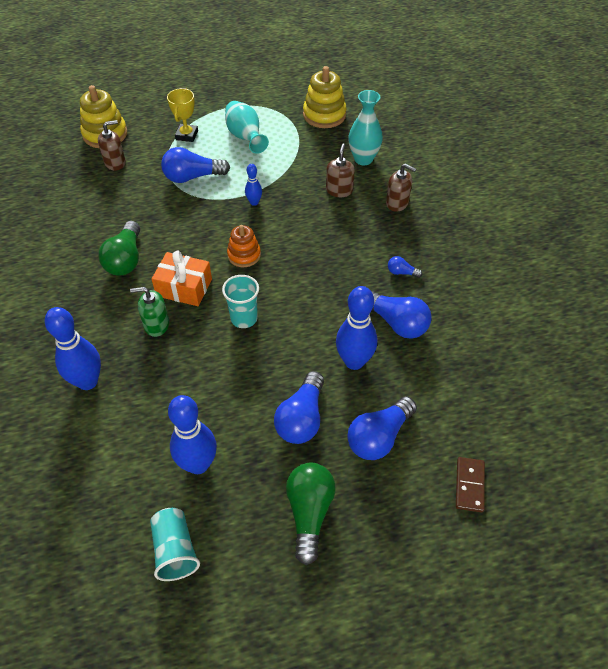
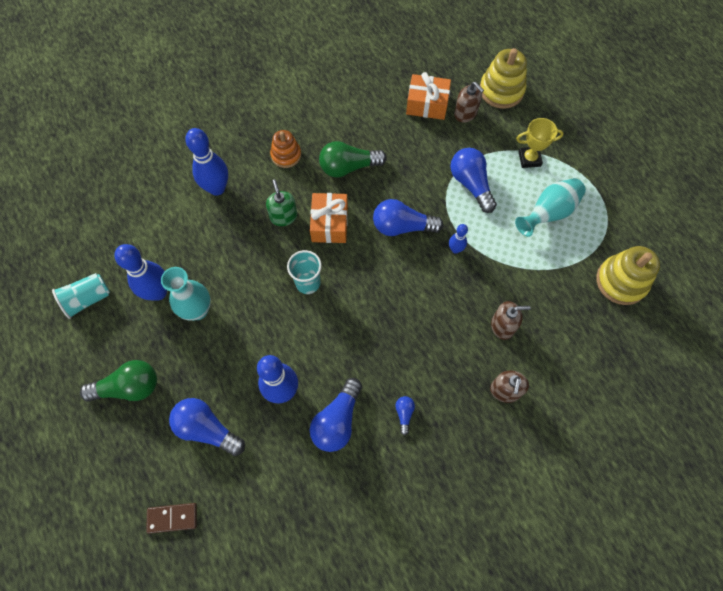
camera: 75 degrees right, 15 degrees up
(88, 186) = (427, 104): none -> orange gift
(244, 255) = (383, 261): orange stacking toy -> orange stacking toy (286, 155)
(301, 418) = (213, 359): blue light bulb -> blue light bulb (402, 226)
(363, 159) = (562, 340): turquoise vase -> turquoise vase (197, 310)

